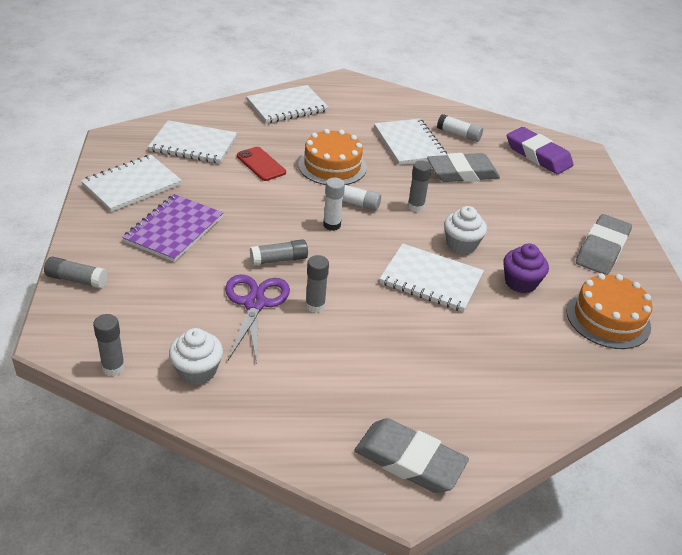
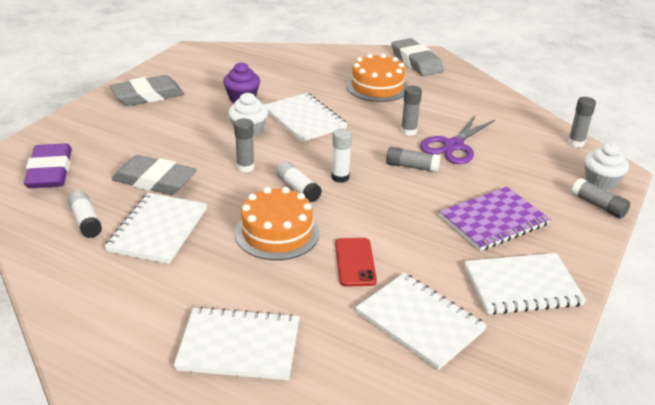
camera: 145 degrees left, 5 degrees down
(197, 371) = (517, 125): white cupcake -> white cupcake (601, 182)
(608, 319) = (217, 68): orange cake -> orange cake (377, 87)

